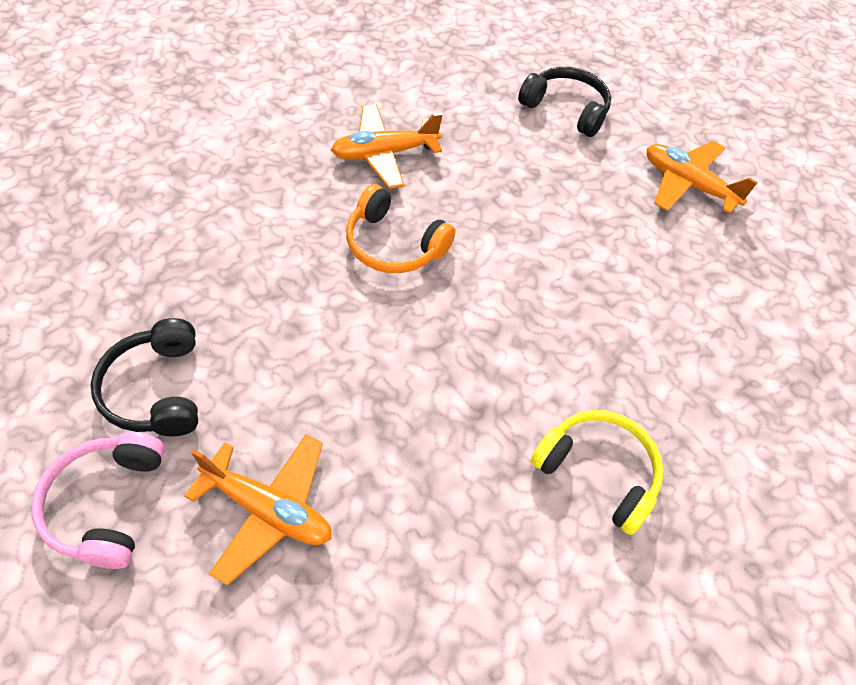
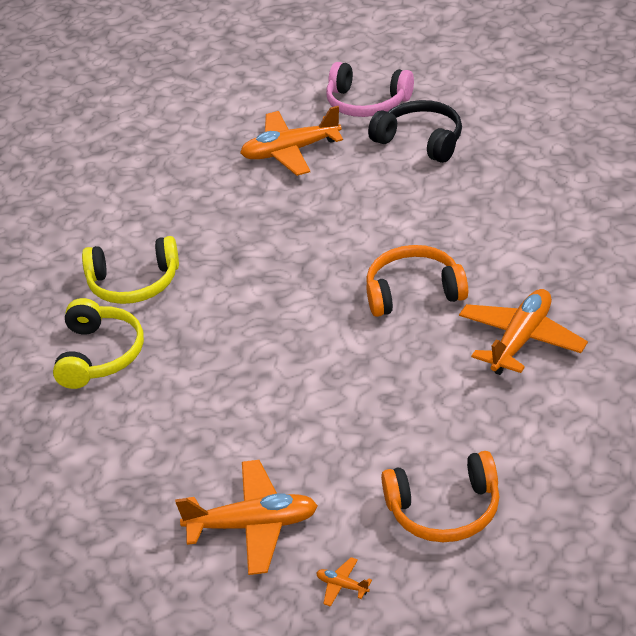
camera: 145 degrees right, 15 degrees down
(106, 504) = (367, 103): pink headphones -> pink headphones turned 150 degrees clockwise
(566, 109) = (445, 510): black headphones -> orange headphones
(666, 119) = (342, 586): none -> orange plane
(694, 412) = (100, 355): none -> yellow headphones

